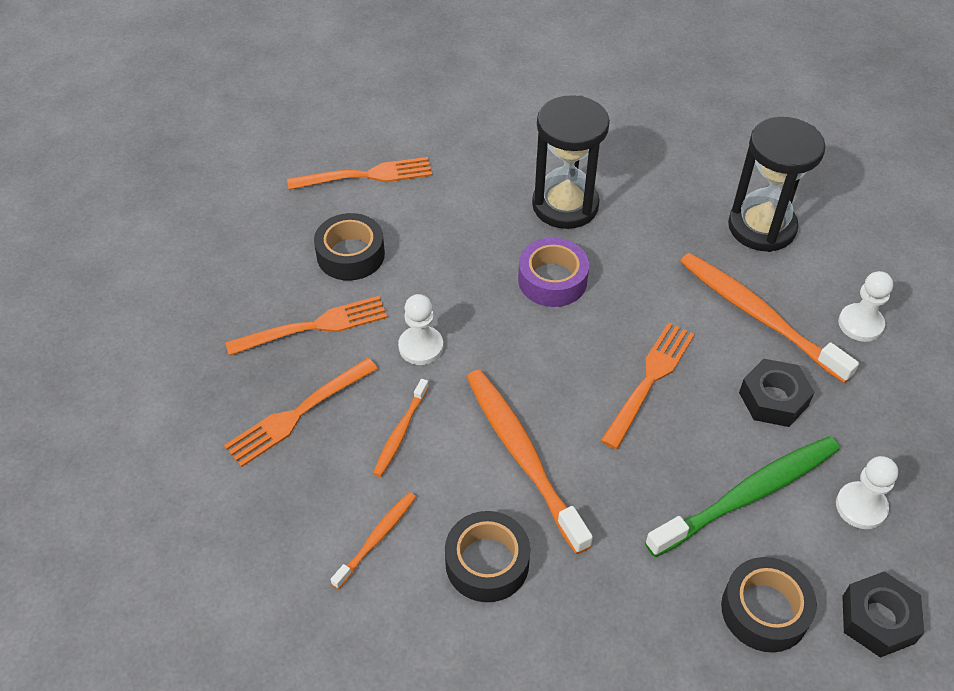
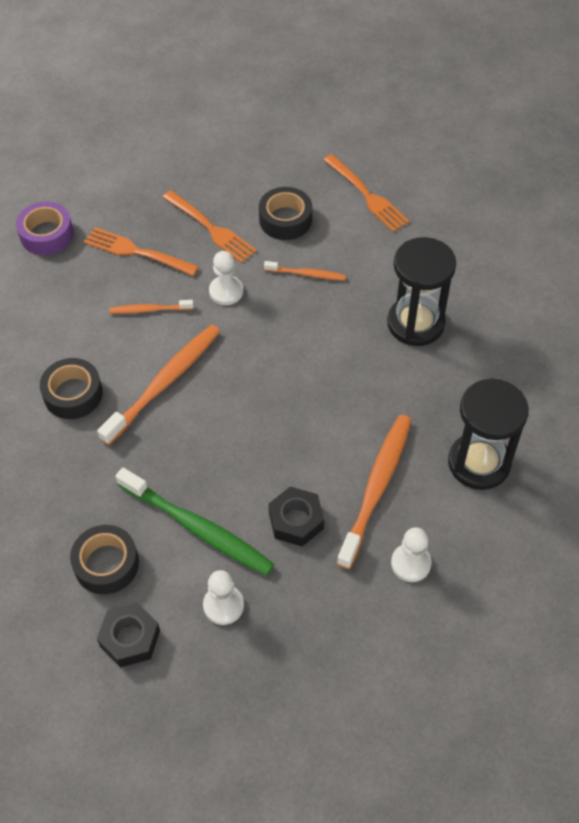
camera: 65 degrees right, 5 degrees up
(377, 538) = (65, 331): orange toothbrush -> orange toothbrush (307, 274)
(552, 280) = (332, 343): purple tape -> purple tape (46, 234)
(649, 380) = (270, 435): orange fork -> none

